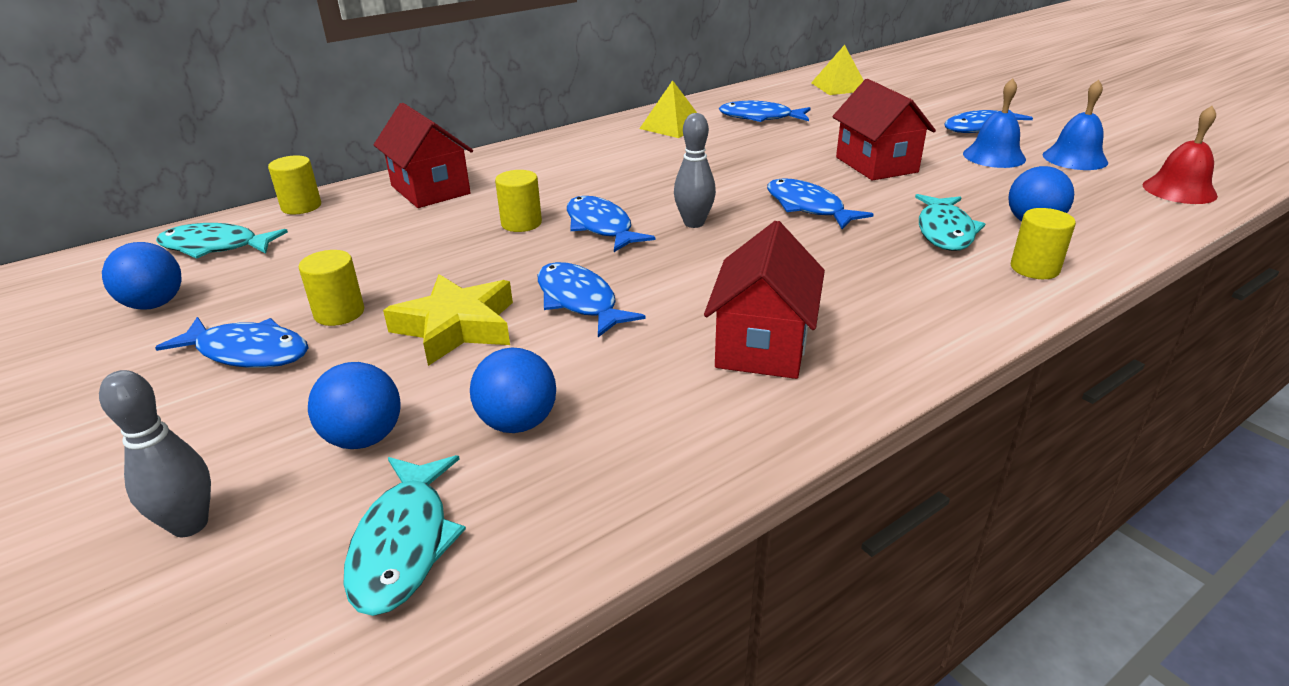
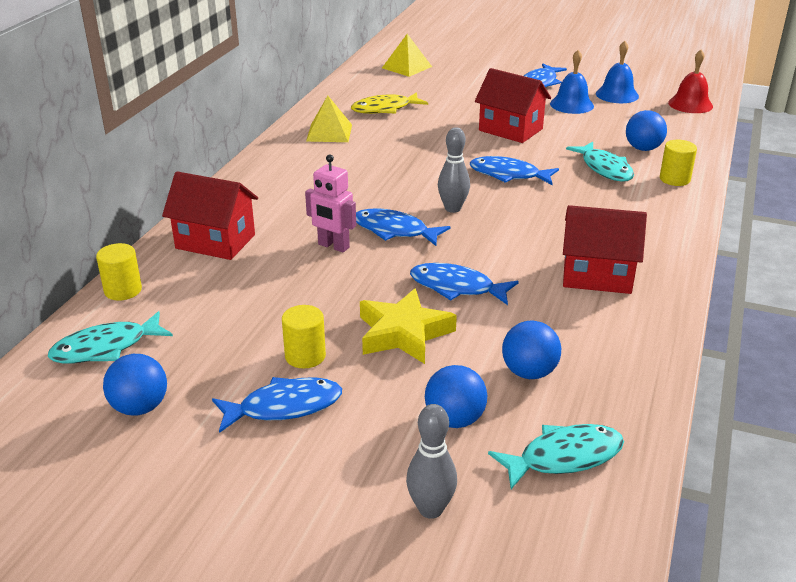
camera: 35 degrees left, 0 degrees up
(403, 544) = (564, 457): turquoise fish -> turquoise fish turned 75 degrees counterclockwise
(521, 223) = (333, 246): yellow cylinder -> pink robot
(760, 118) = (385, 109): blue fish -> yellow fish
(762, 345) = (597, 275): red house -> red house turned 60 degrees counterclockwise

